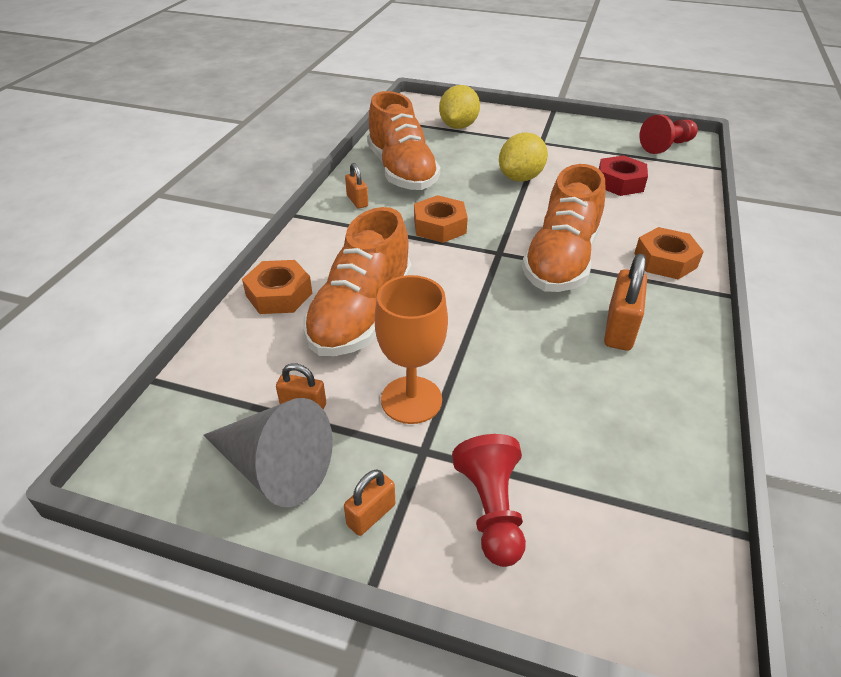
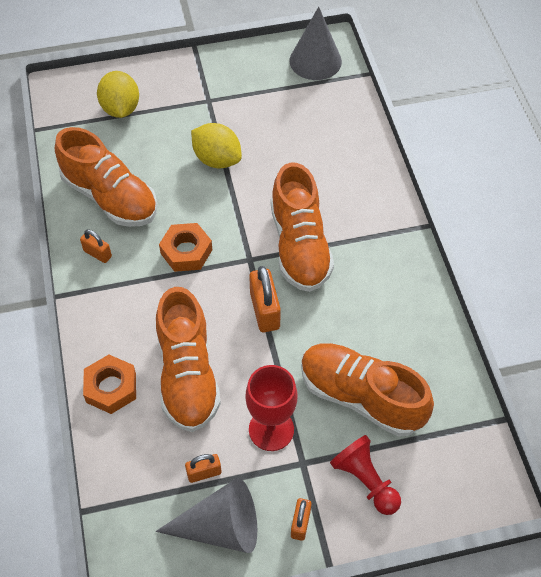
camera: 30 degrees left, 15 degrees up
(411, 400) = (271, 429): orange goblet -> red goblet
(520, 178) = (217, 159): yellow lemon -> yellow lemon turned 60 degrees counterclockwise
(545, 416) = (361, 397): none -> orange shoe
(619, 329) = (371, 296): orange padlock -> orange padlock (265, 310)
(620, 182) = (300, 129): red nut -> none
(665, 260) = (372, 209): orange nut -> none
(666, 146) = (315, 61): red pawn -> grey cone

